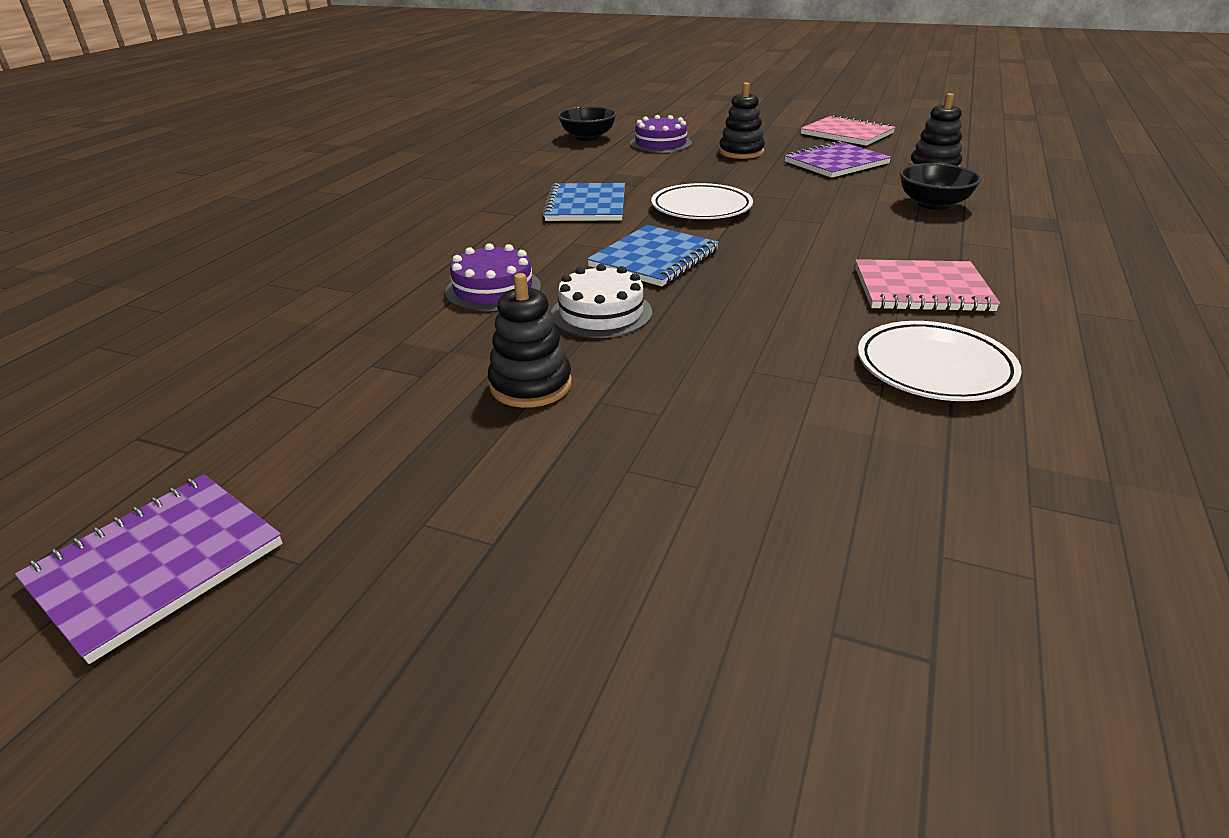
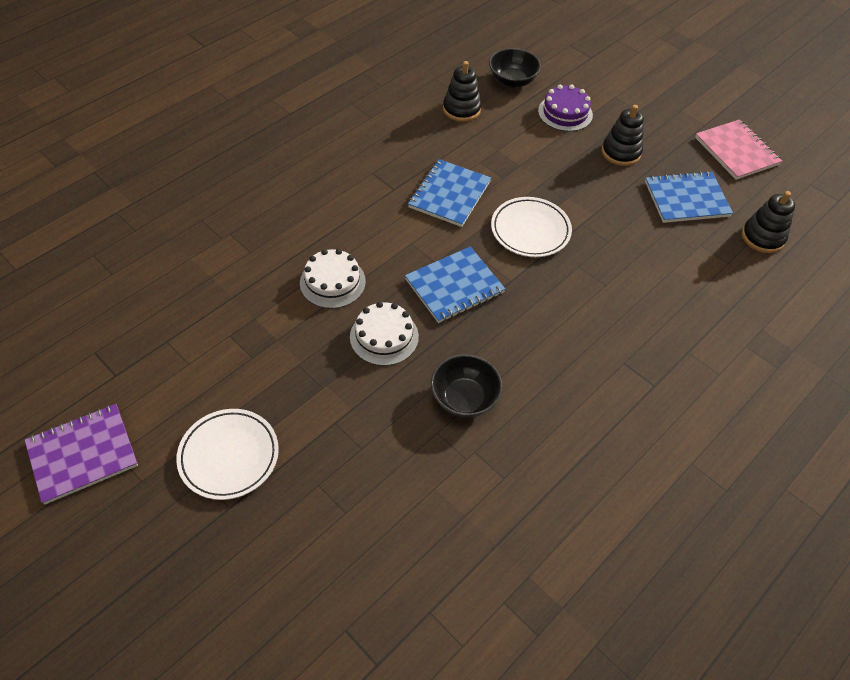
camera: 20 degrees right, 20 degrees up
(493, 289) = (332, 282): purple cake -> white cake
(530, 385) = (306, 392): black stacking toy -> black stacking toy (461, 109)
(836, 163) = (686, 199): purple notebook -> blue notebook
(921, 289) = (608, 396): pink notebook -> none
(933, 204) = (712, 293): black bowl -> black bowl (464, 398)
(934, 368) = (546, 477): white plate -> white plate (229, 456)

